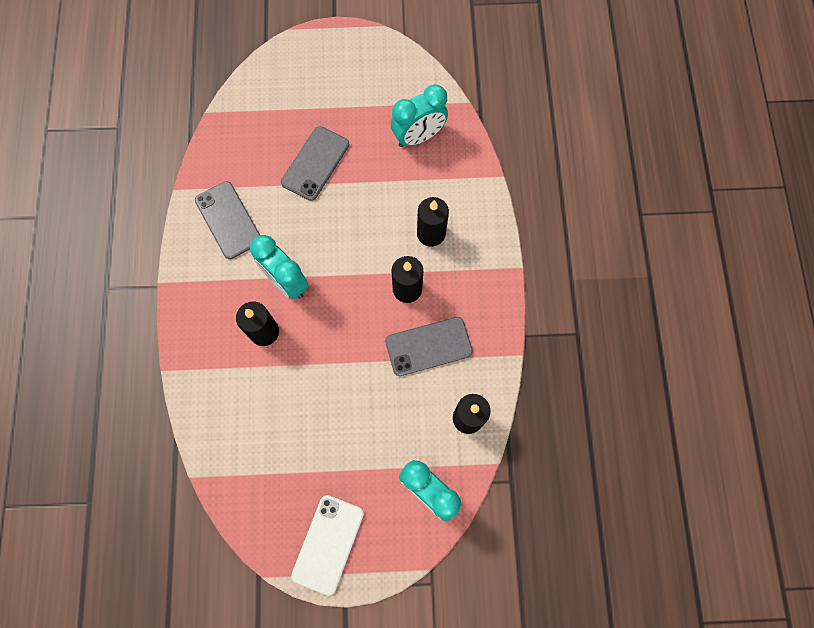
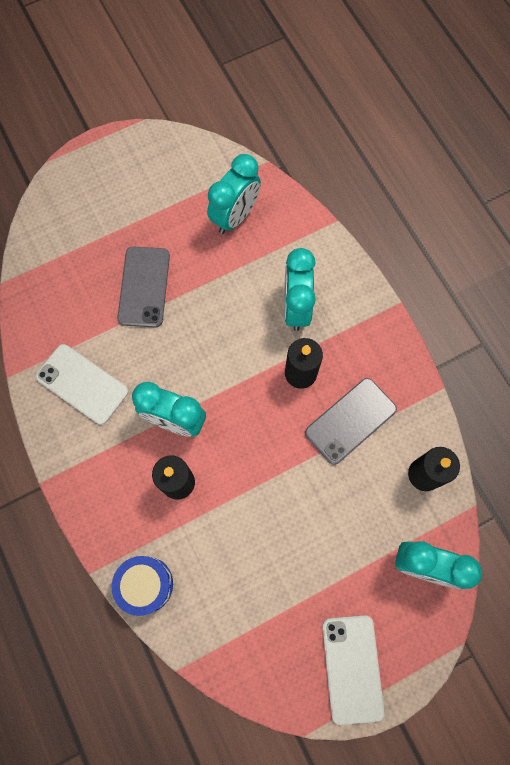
camera: 25 degrees left, 0 degrees up
(199, 399) = (145, 584): none -> blue drum
(228, 220) = (82, 384): grey phone -> white phone
(431, 233) = (296, 307): black candle -> turquoise clock

